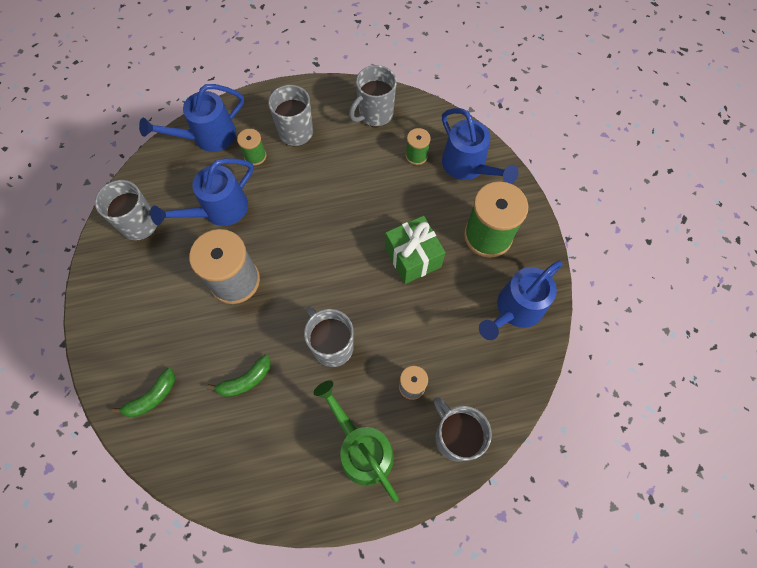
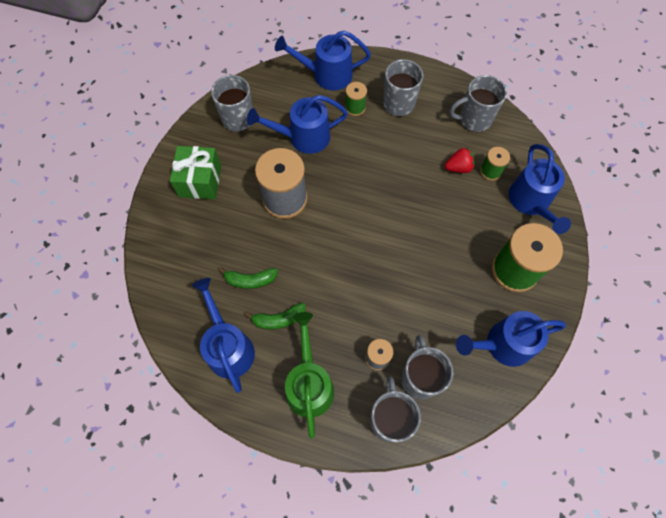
camera: 30 degrees right, 0 degrees up
(152, 397) = (176, 255): green banana -> green banana (279, 319)
(260, 459) = (228, 346): none -> blue watering can
(332, 346) = (331, 290): grey mug -> grey mug (420, 377)
(385, 166) = (458, 167): none -> red strawberry
(413, 257) = (438, 254): green gift -> green gift (200, 181)

